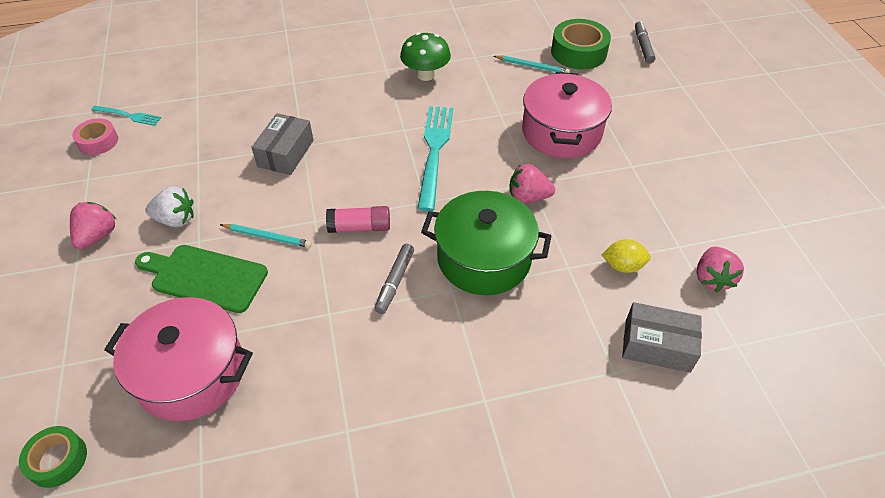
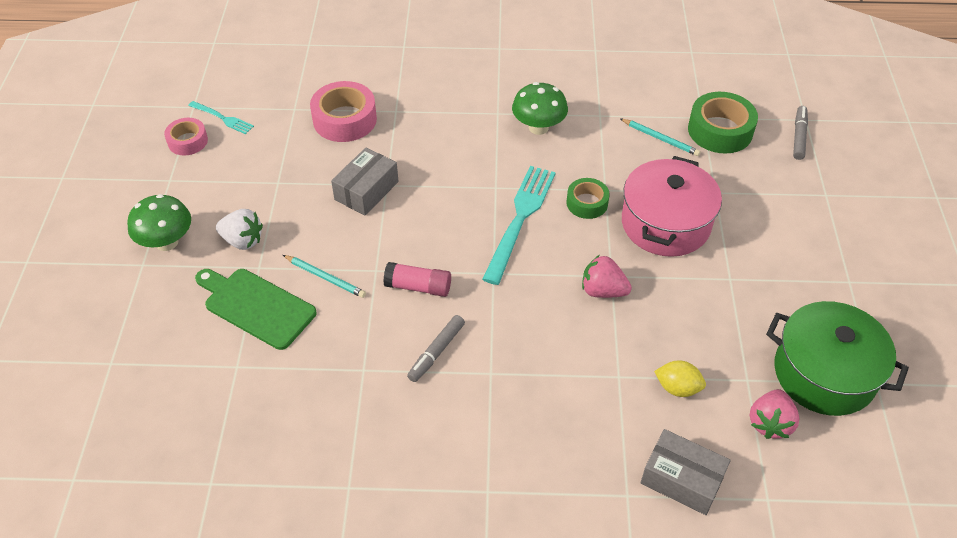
camera: 15 degrees right, 0 degrees up
(58, 460) = (90, 450): green tape -> green tape (587, 203)
(97, 236) = (167, 242): pink strawberry -> green mushroom
(191, 373) = (222, 398): pink pot -> none
(248, 97) = (345, 119): none -> pink tape
(484, 258) = (534, 347): green pot -> green pot (824, 373)

